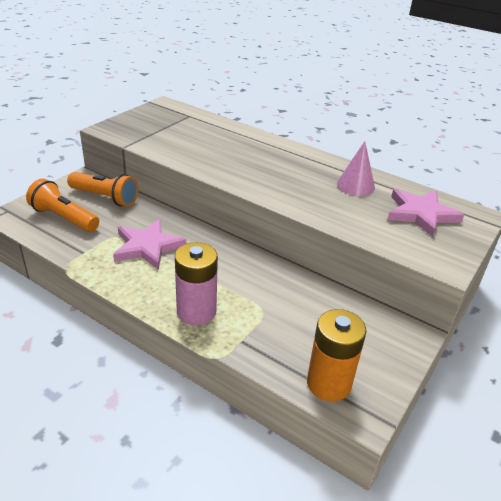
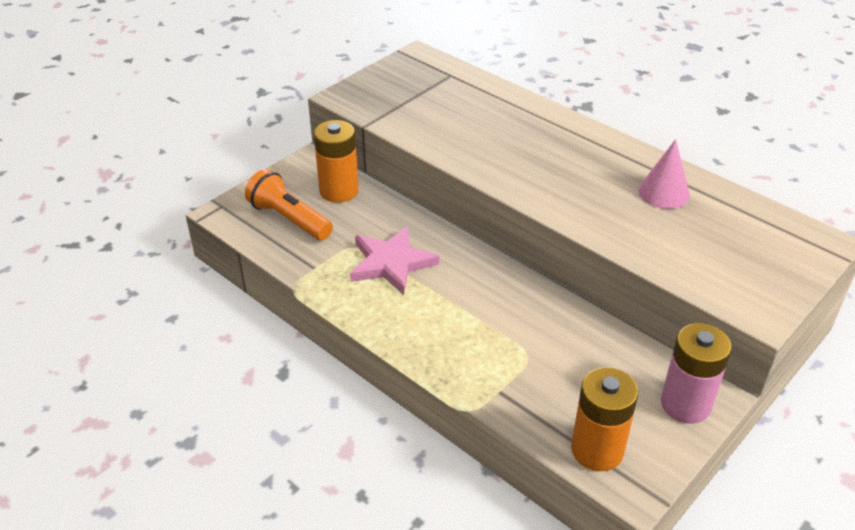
camera: 10 degrees right, 5 degrees up
(105, 197) = (339, 191): orange flashlight -> orange battery
(196, 311) = (447, 352): pink battery -> pink battery (685, 404)
(421, 214) = (744, 239): pink star -> none

